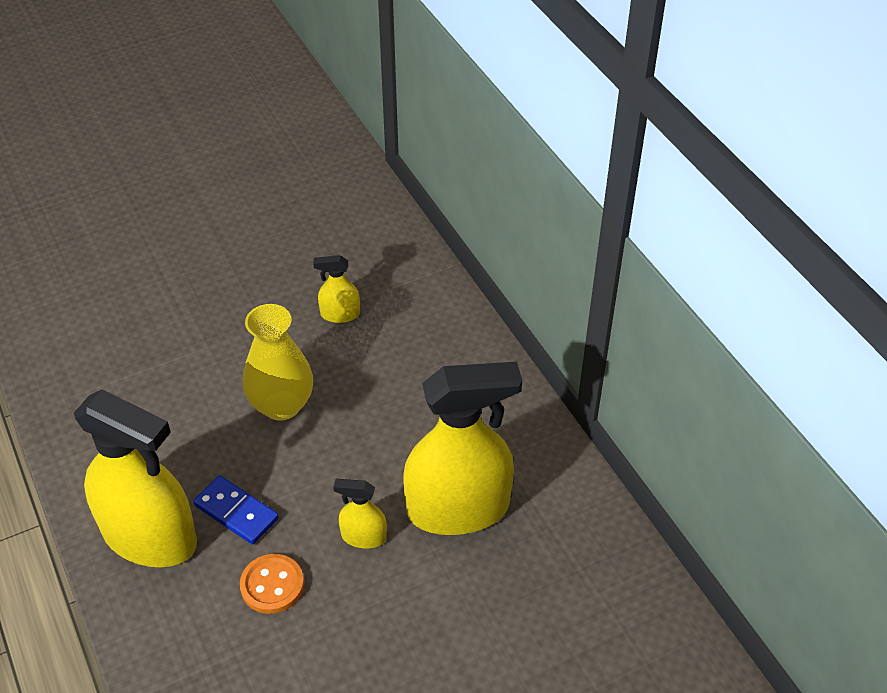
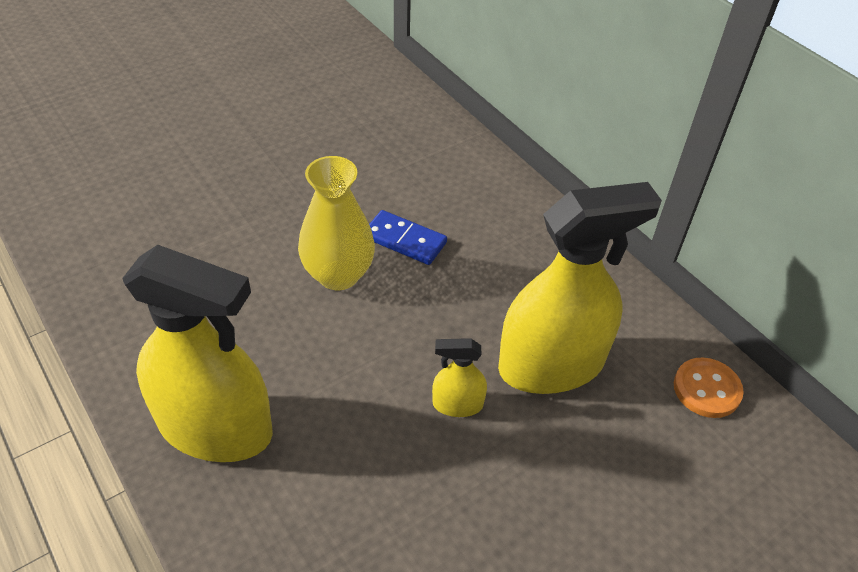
camera: 10 degrees left, 0 degrees up
(236, 512) = (310, 391): blue domino -> blue domino (404, 240)
(272, 585) = (367, 469): orange button -> orange button (706, 389)
(340, 314) = (380, 183): yellow spray bottle -> none

